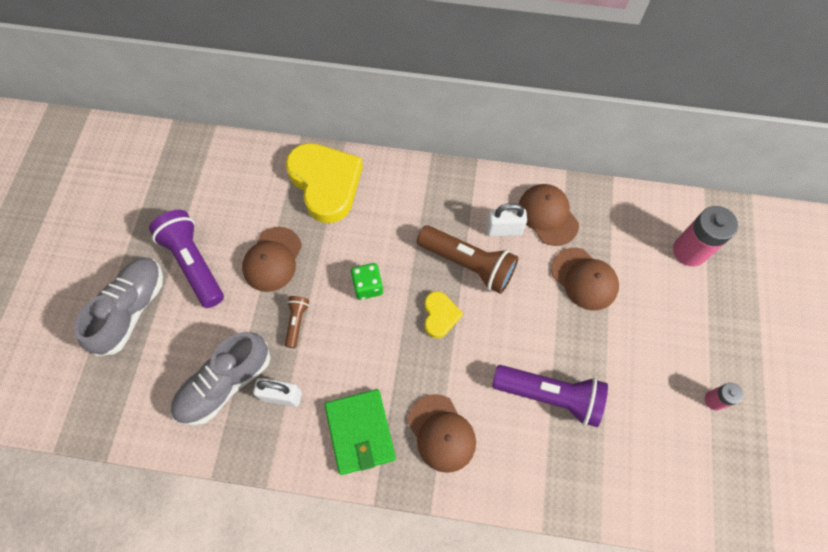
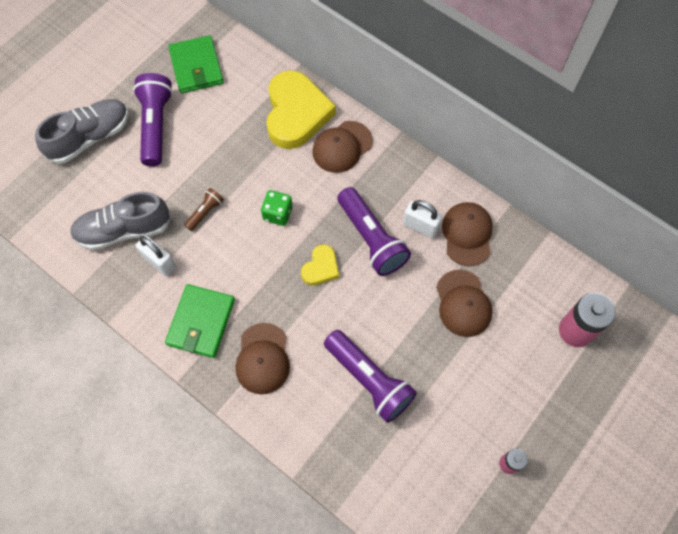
camera: 30 degrees right, 0 degrees up
(200, 186) = (196, 67): none -> green wallet
(272, 259) = (217, 153): brown cap -> brown cap (342, 147)
(468, 264) = (371, 239): brown flashlight -> purple flashlight

